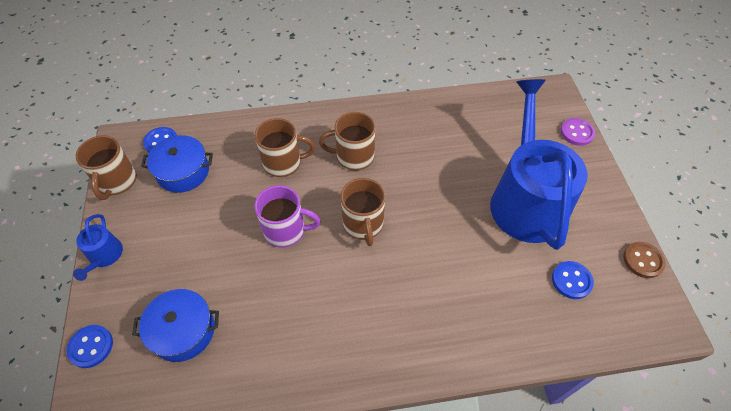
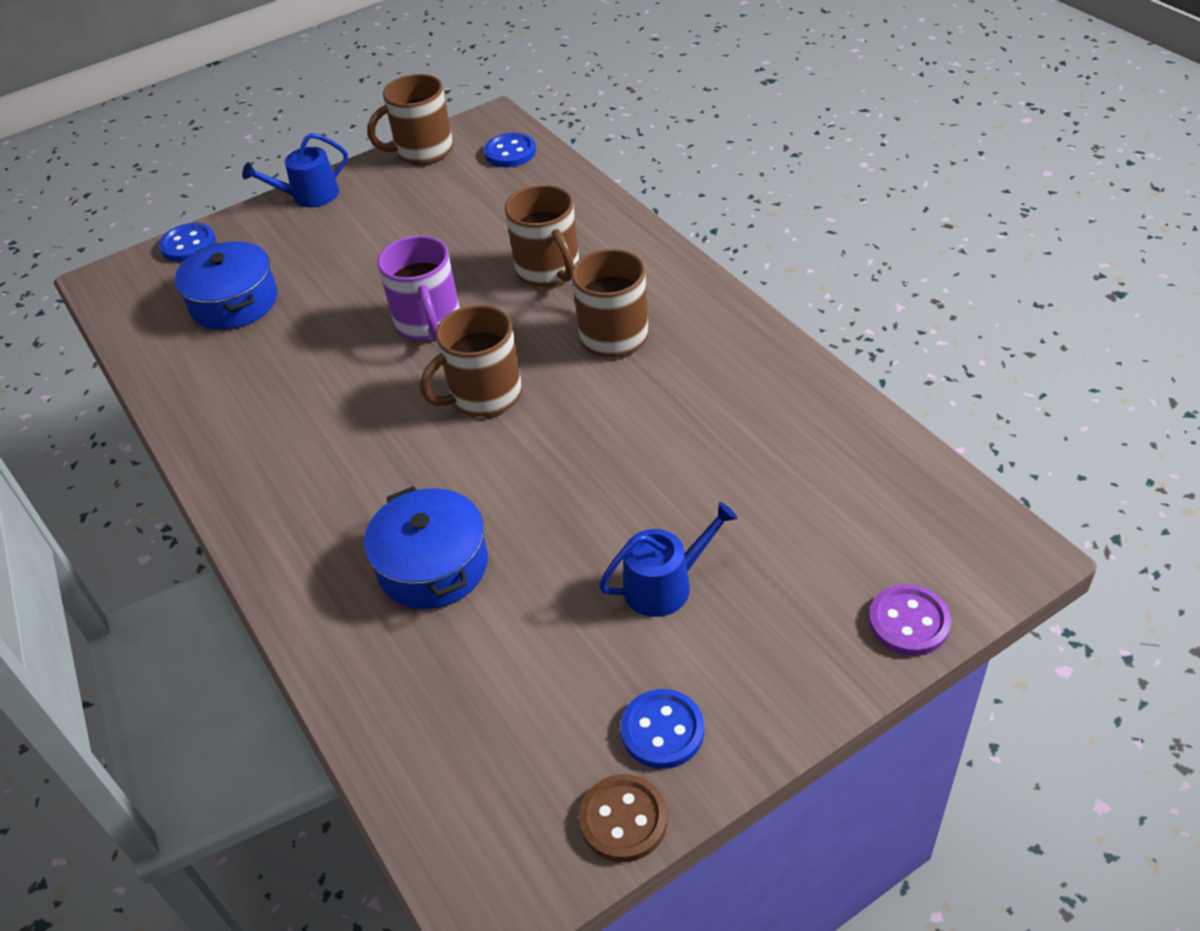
camera: 70 degrees right, 10 degrees down
(183, 172) = (472, 192): blue pot -> blue pot (433, 566)
(526, 199) = (665, 585): blue watering can -> blue watering can, size x0.42
(571, 280) = (512, 704): blue button -> blue button (662, 730)

